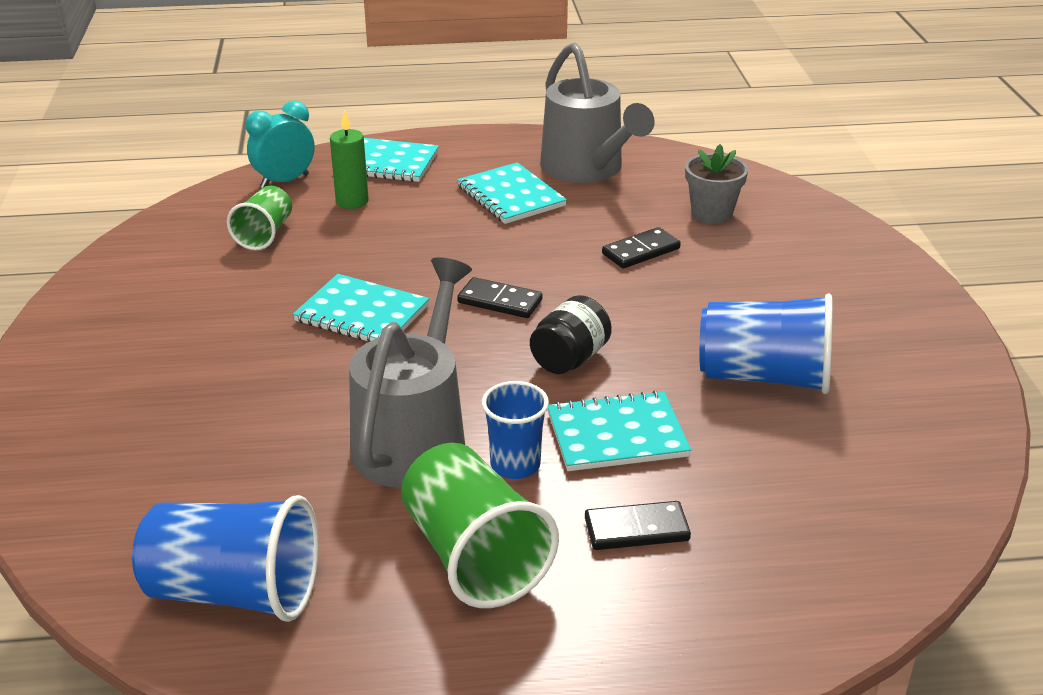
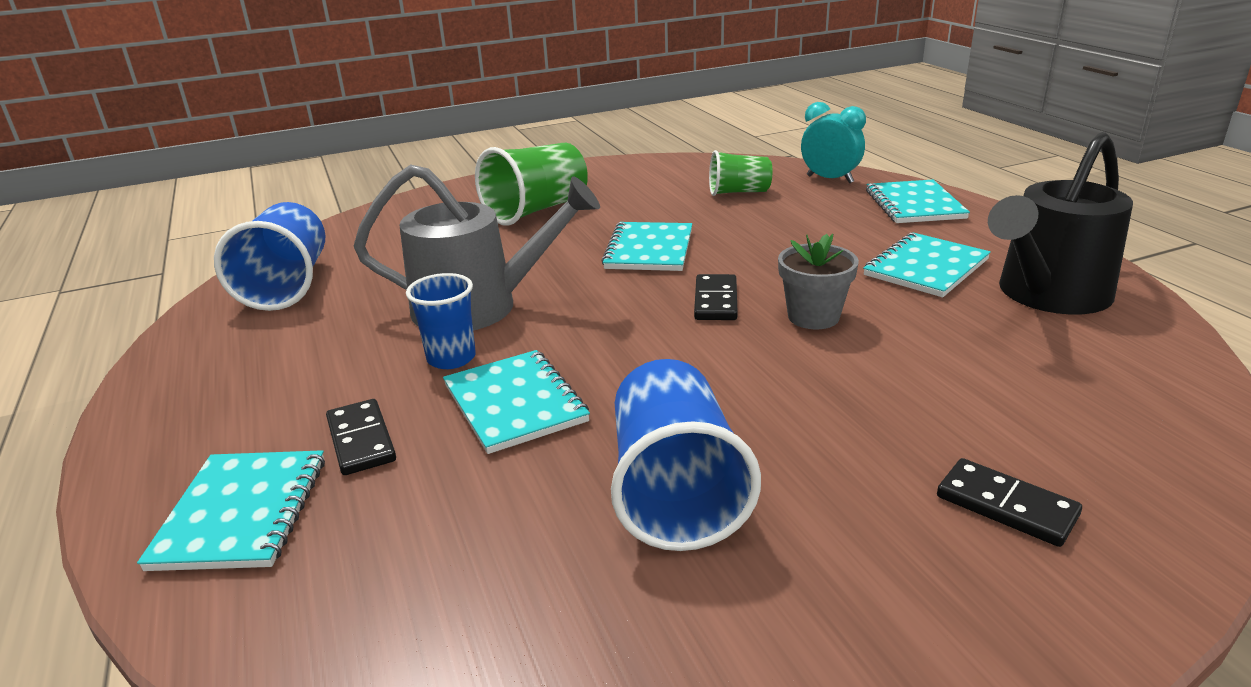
camera: 75 degrees right, 5 degrees down
(352, 201) = (827, 207): green candle -> none
(474, 556) = (323, 363): green cup -> green cup (537, 210)
(569, 359) = (637, 354): black jar -> none
(587, 169) = (1048, 295): grey watering can -> black watering can
(641, 251) = (893, 359): black domino -> black domino (1006, 506)
(712, 213) = (1052, 394): grey flower pot -> grey flower pot (813, 317)
(721, 604) = (241, 512): none -> turquoise notebook

